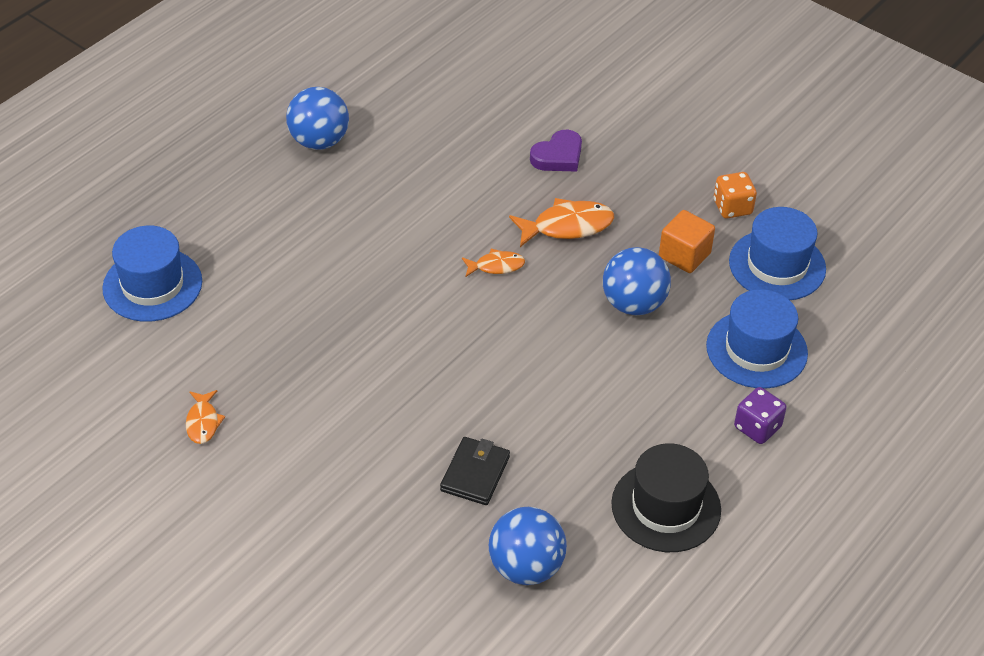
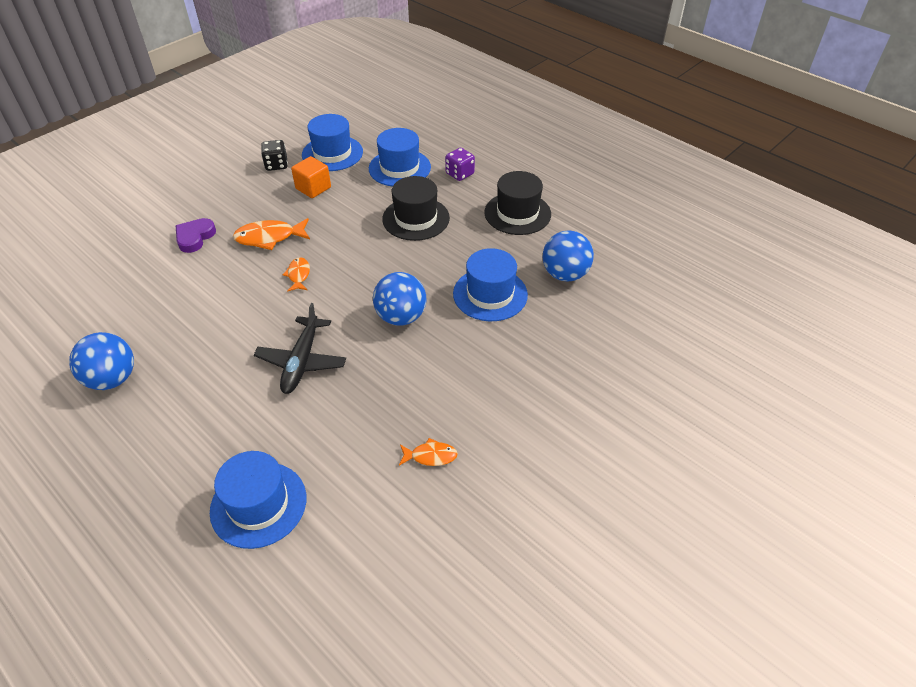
camera: 85 degrees left, 0 degrees up
(346, 290) = (302, 361): none -> black plane
(475, 474) = (490, 294): black wallet -> blue hat
(558, 156) = (195, 237): purple heart -> purple heart turned 120 degrees counterclockwise
(567, 226) = (269, 238): orange fish -> orange fish turned 90 degrees counterclockwise
(632, 379) = (416, 218): none -> black hat
(633, 304) = (351, 213): blue ball -> blue ball (401, 317)
(732, 207) = (276, 165): orange dice -> black dice

